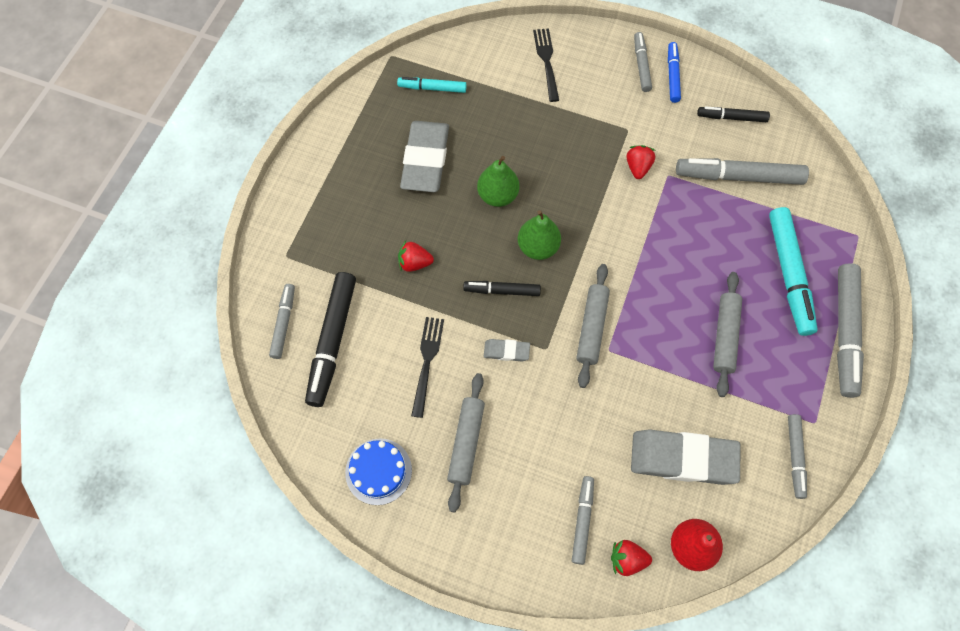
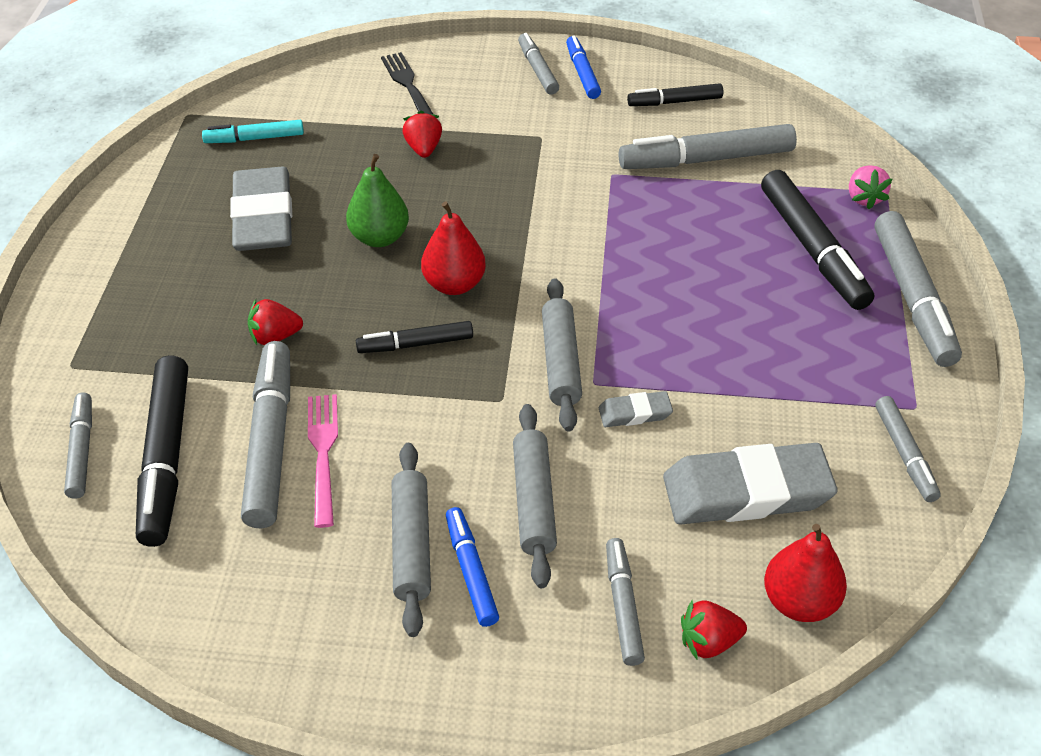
camera: 15 degrees left, 20 degrees down
(378, 471) = (278, 614): blue cake -> none
(396, 346) = (270, 443): none -> grey marker
(427, 362) = (323, 453): black fork -> pink fork
(497, 472) = (471, 572): none -> blue marker
(506, 351) = (442, 415): grey eraser -> grey eraser (635, 413)
(538, 247) = (454, 284): green pear -> red pear
(638, 167) = (568, 173): red strawberry -> red strawberry (423, 149)
(725, 336) = (752, 334): grey rolling pin -> grey rolling pin (534, 501)
(788, 273) = (812, 248): turquoise marker -> black marker
(840, 237) = (864, 198): none -> pink strawberry

